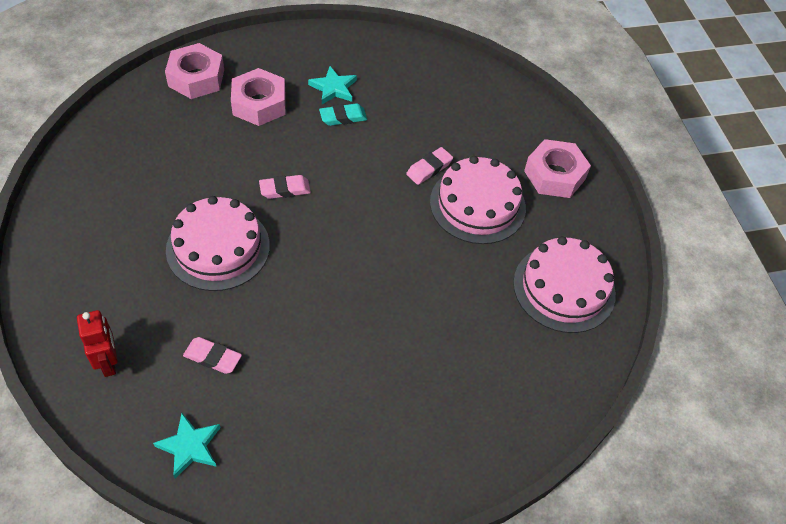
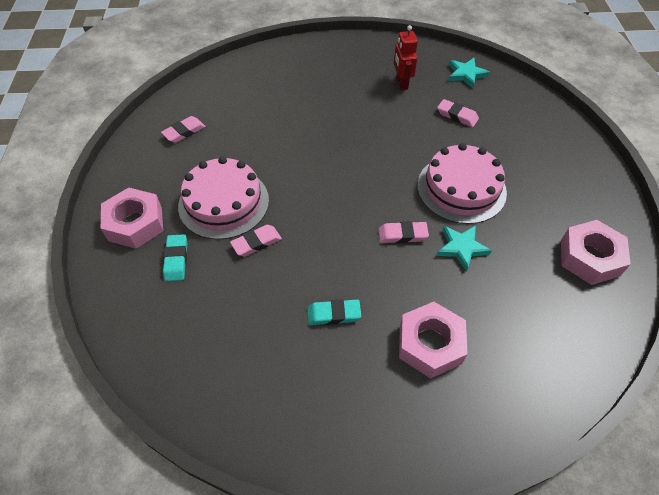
camera: 165 degrees left, 0 degrees up
(108, 362) = (530, 120): red robot -> red robot (401, 83)
(196, 78) = (512, 395): pink nut -> pink nut (589, 257)
(333, 88) = (338, 360): turquoise star -> turquoise star (461, 248)
(497, 147) = (176, 260): none -> turquoise eraser
(564, 288) = (184, 132): pink cake -> pink eraser

